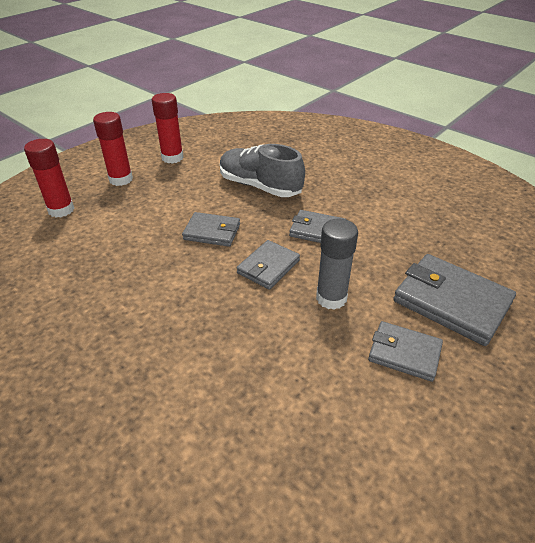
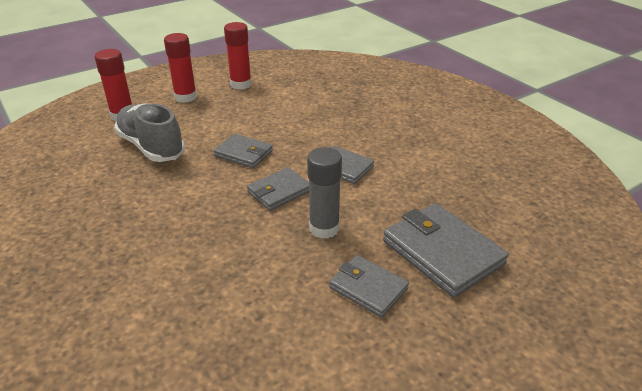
camera: 15 degrees right, 5 degrees down
(260, 186) = (309, 120): grey shoe -> grey shoe (151, 147)

